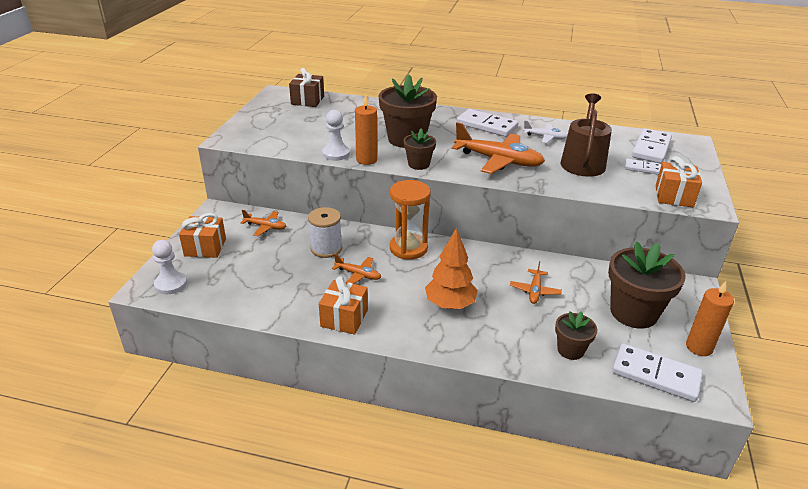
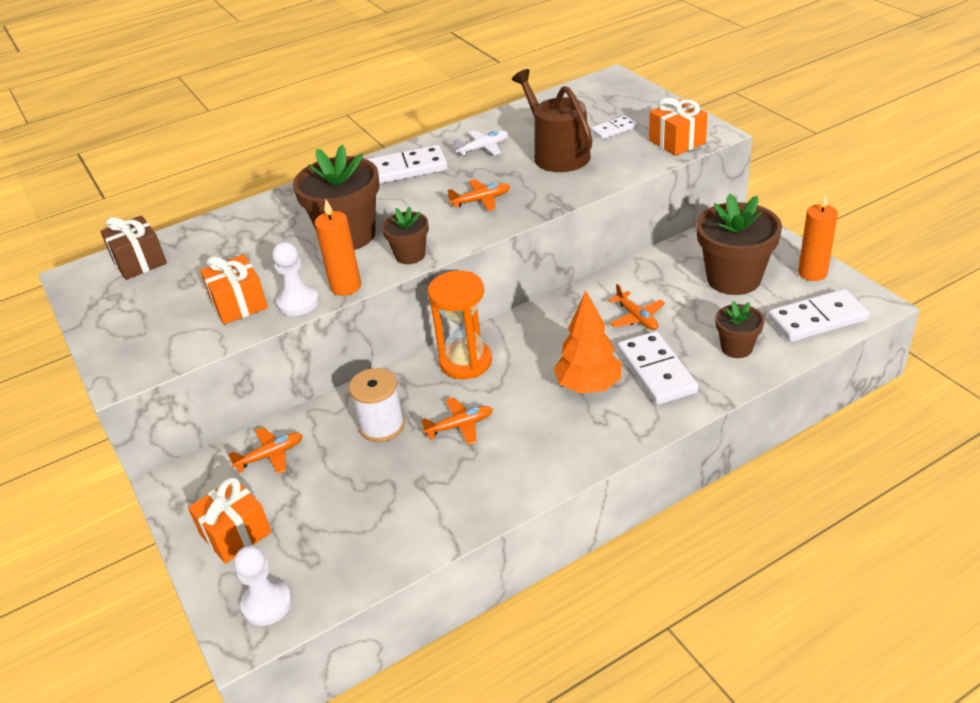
camera: 40 degrees left, 5 degrees up
(344, 318) = (516, 477): orange gift -> orange gift (239, 304)
(499, 160) = (481, 200): orange plane -> orange plane, size x0.51
(651, 148) = (591, 105): white domino -> white domino (656, 371)

